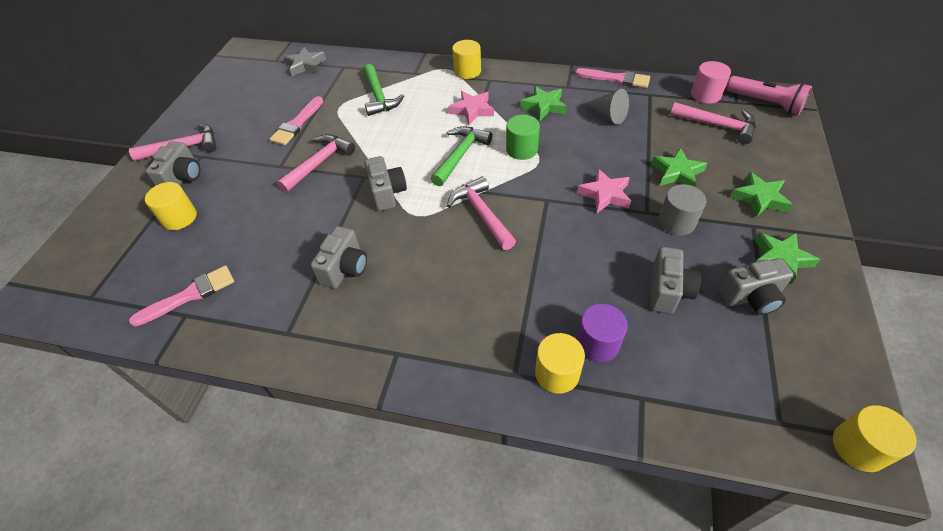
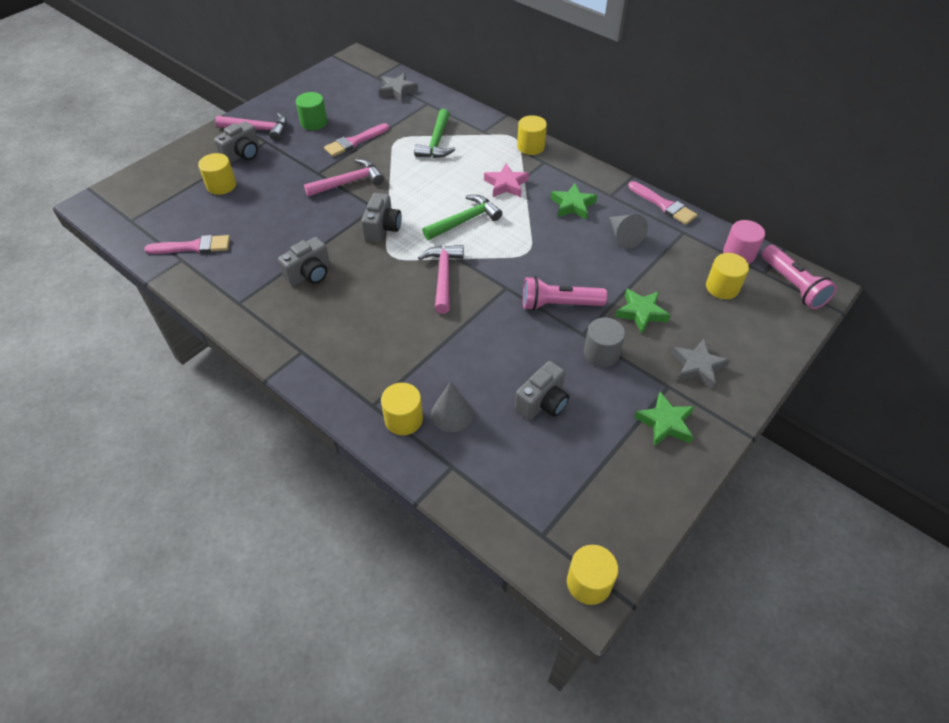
camera: 25 degrees right, 0 degrees up
(522, 149) = (520, 236): green cylinder -> green cylinder (314, 122)
(598, 343) = (452, 414): purple cylinder -> grey cone
(605, 195) = (559, 304): pink star -> pink flashlight
(718, 126) = (722, 287): pink hammer -> yellow cylinder
(751, 297) = (608, 439): grey camera -> none
(759, 198) = (697, 367): green star -> grey star

